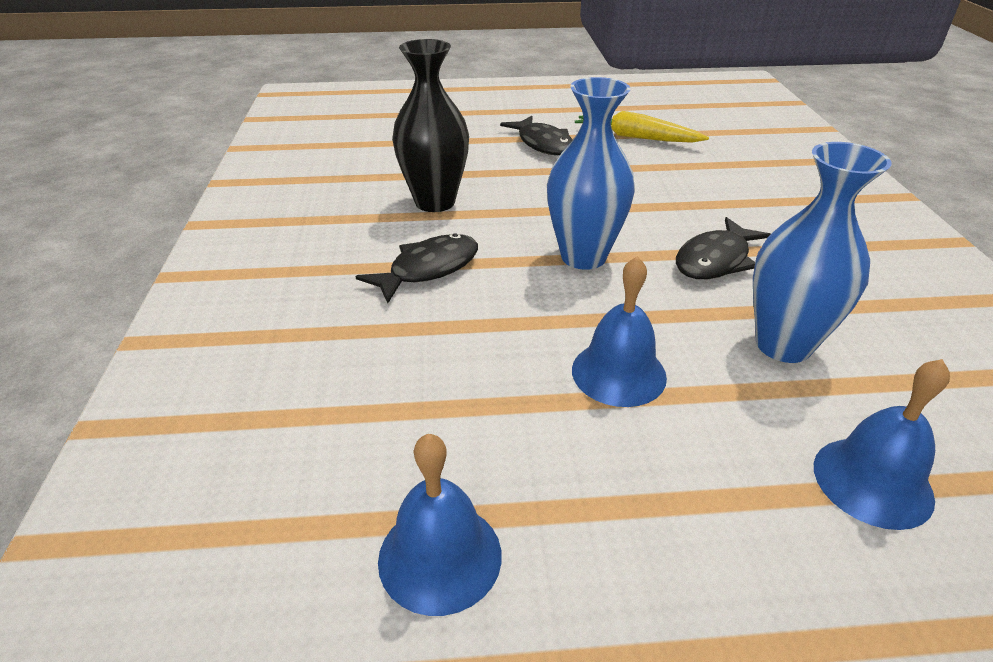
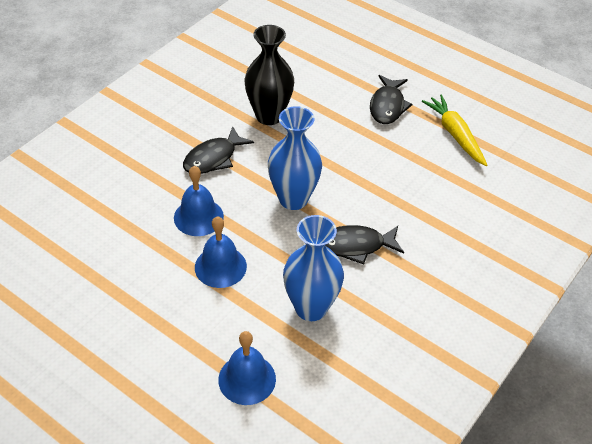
camera: 40 degrees right, 10 degrees up
(428, 269) = (213, 158): black fish -> black fish turned 135 degrees clockwise
(440, 556) = (71, 283): blue bell -> blue bell (198, 217)

